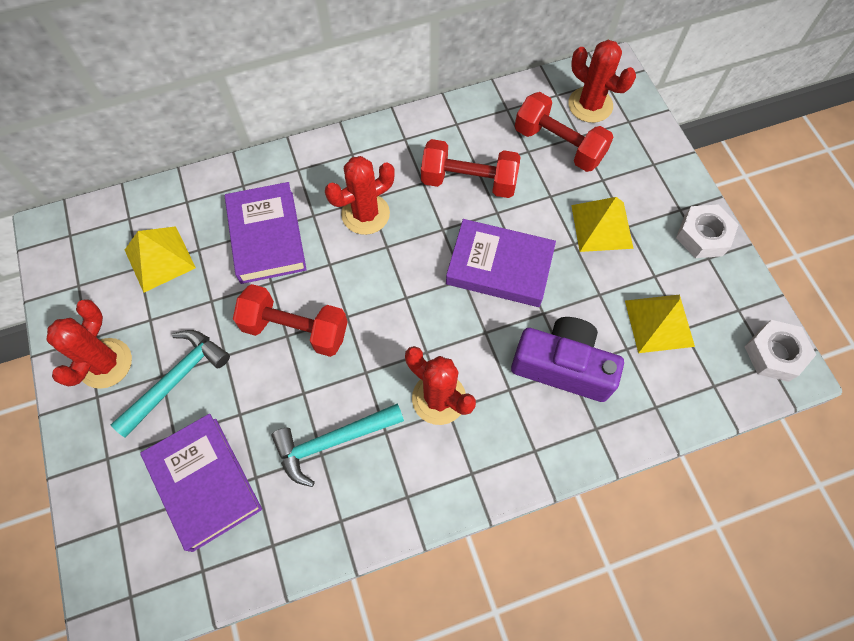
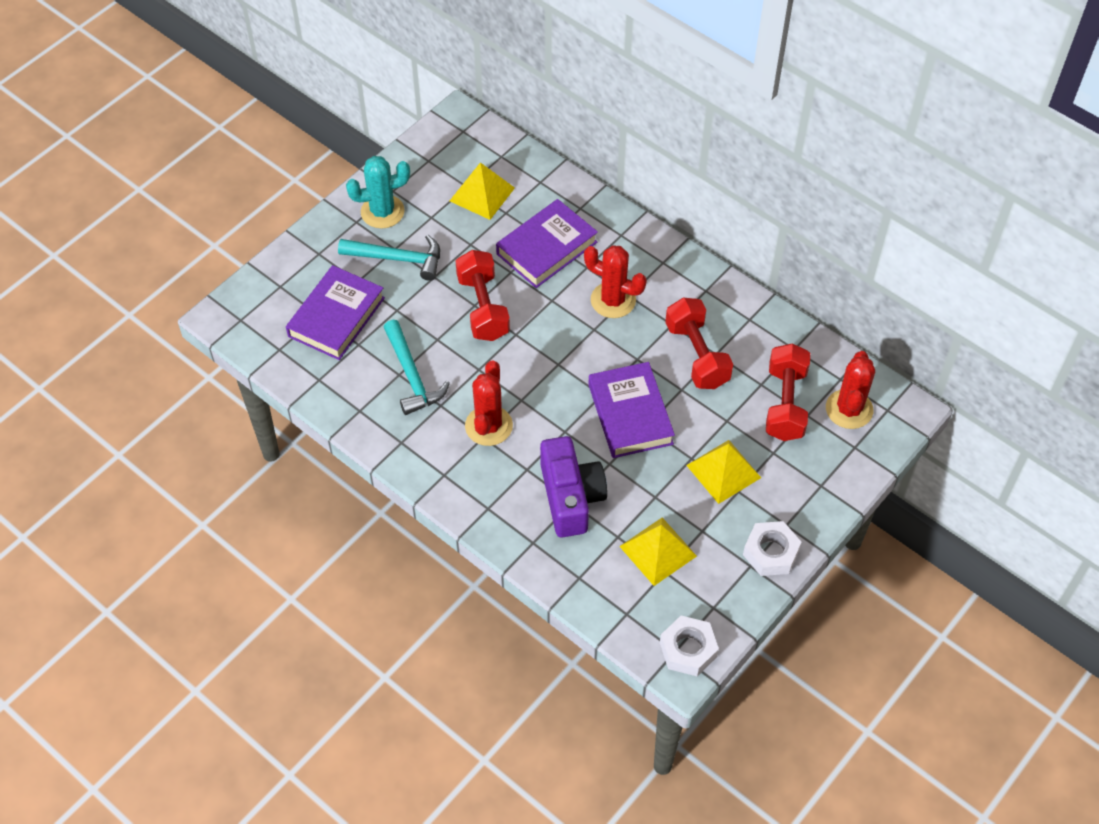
camera: 60 degrees right, 10 degrees down
(105, 363) = (382, 212): red cactus -> turquoise cactus
(332, 442) = (412, 376): turquoise hammer -> turquoise hammer turned 150 degrees counterclockwise

